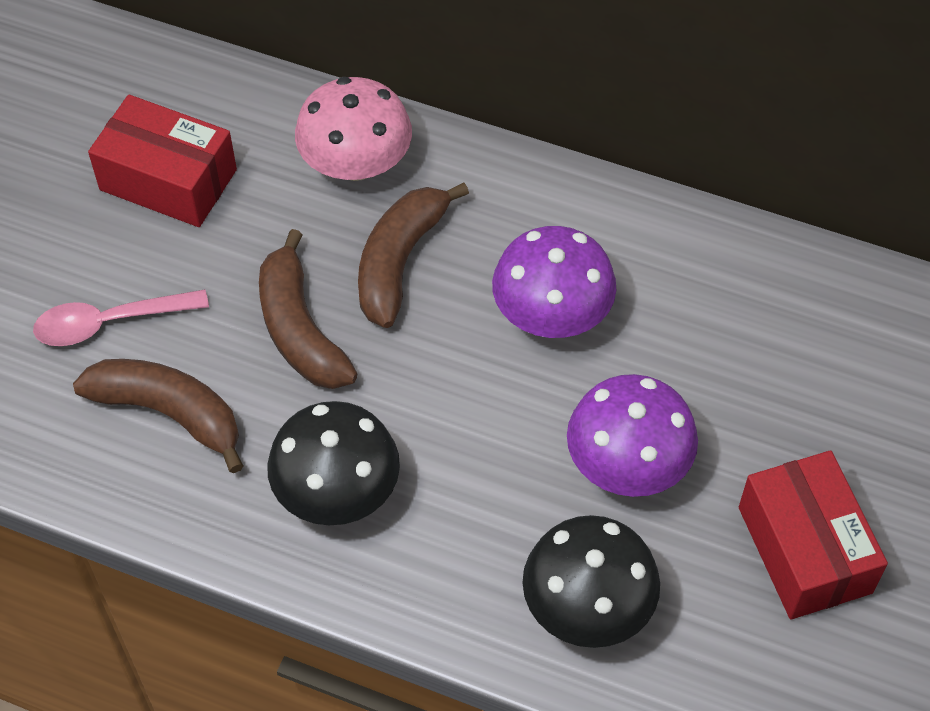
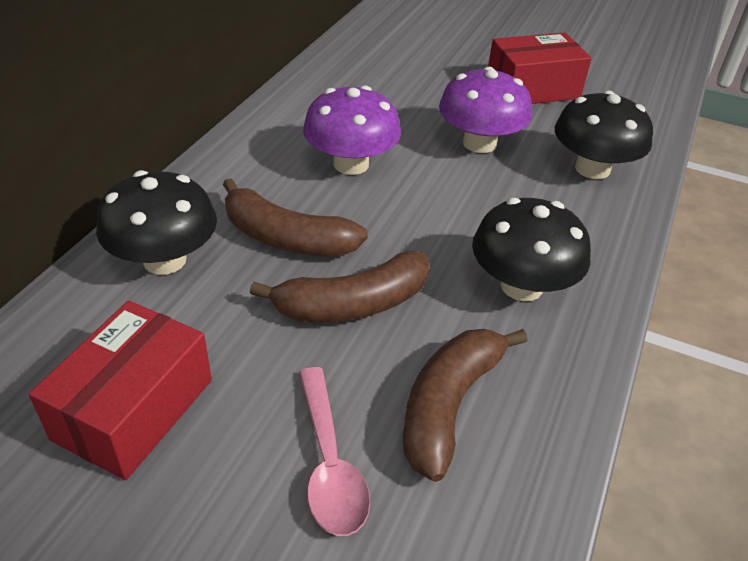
camera: 90 degrees left, 15 degrees down
(356, 163) = (164, 260): pink mushroom -> black mushroom

